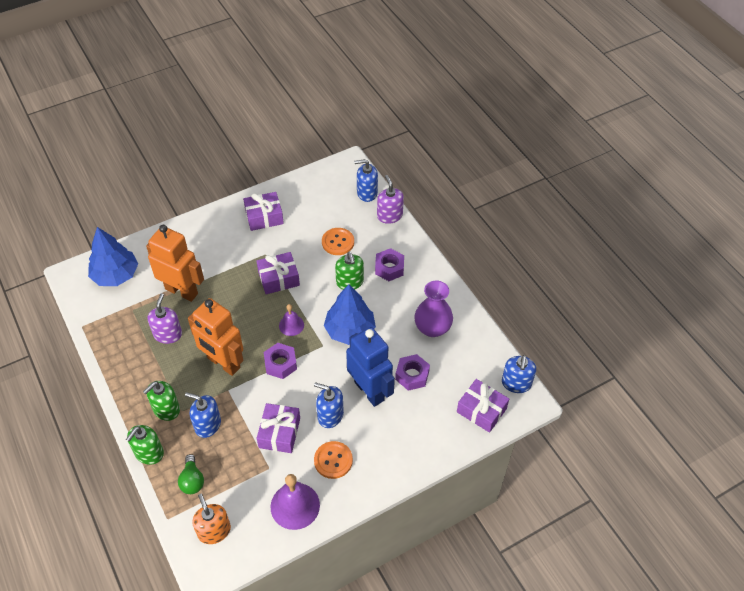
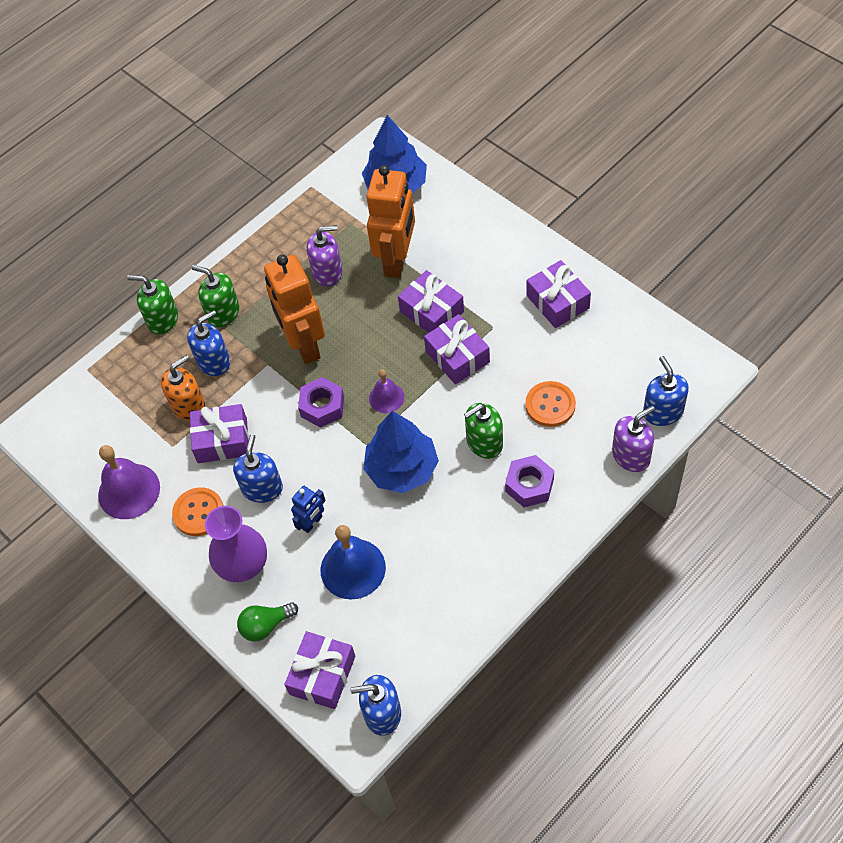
camera: 80 degrees right, 5 degrees up
(192, 480) = (138, 375): green light bulb -> green light bulb (266, 625)
(207, 424) = (213, 362): blue soap dispenser -> blue soap dispenser turned 45 degrees clockwise
(214, 531) = (81, 420): orange soap dispenser -> orange soap dispenser (188, 406)
(223, 363) = (304, 345): orange robot -> orange robot turned 45 degrees counterclockwise
(235, 283) = (432, 311): none -> purple gift
(369, 391) = (312, 523): blue robot -> blue robot, size x0.46
(412, 375) = (353, 568): purple nut -> blue bell
(432, 328) = (442, 573): purple vase -> purple vase (243, 565)

